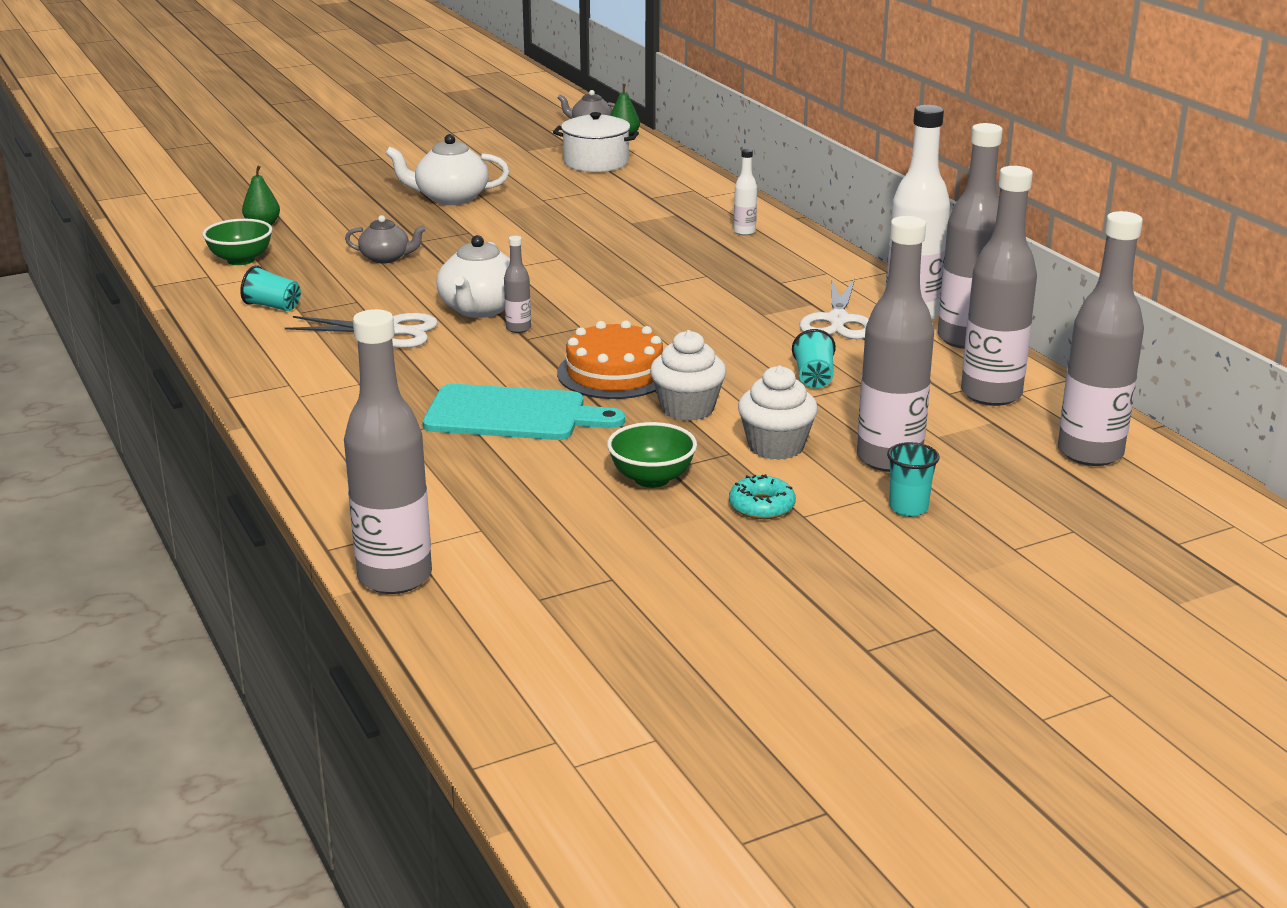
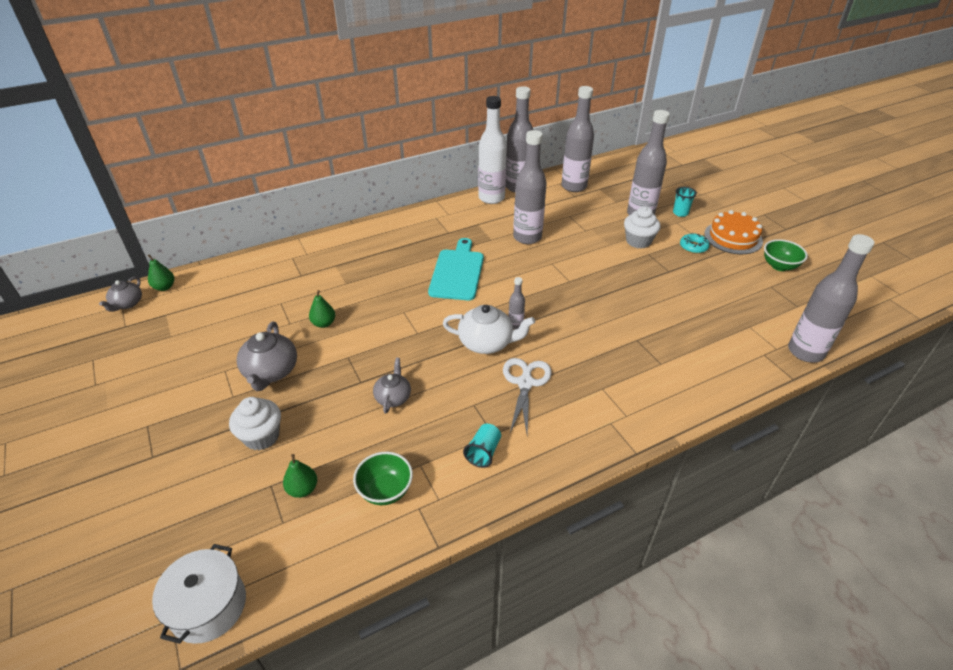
camera: 90 degrees left, 15 degrees up
(450, 198) = (271, 372): white teapot -> grey teapot
(513, 414) = (628, 322): turquoise cutting board -> turquoise cutting board (457, 272)
(539, 216) = (324, 323): none -> green pear
(596, 162) = (218, 300): white pot -> white pot (208, 606)
(614, 373) = (570, 287): orange cake -> orange cake (733, 237)
(652, 478) = (680, 276): green bowl -> green bowl (779, 266)
(687, 409) = (607, 265): white cupcake -> white cupcake (261, 436)
(744, 232) = (372, 241): white bottle -> none
(814, 377) = (565, 228): turquoise cup -> none
(838, 321) = (499, 218): white scissors -> none
(1090, 453) = (621, 172): grey bottle -> grey bottle (527, 237)

